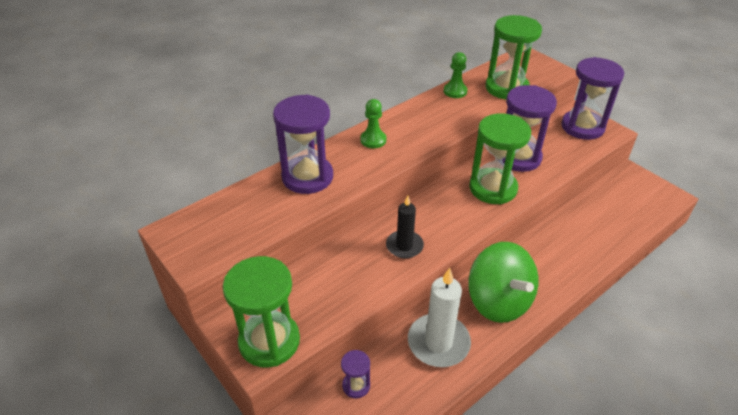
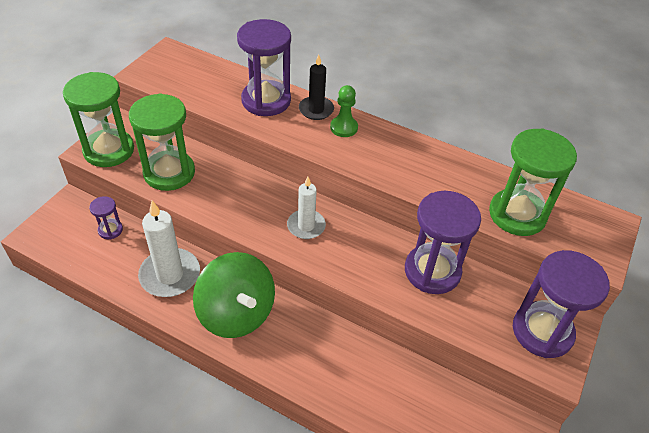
camera: 65 degrees right, 5 degrees up
(404, 246) = (243, 204): black candle -> black candle (316, 110)
(448, 212) = (306, 226): none -> white candle
(455, 91) = (474, 170): green pawn -> none
(493, 188) = (363, 256): green hourglass -> green hourglass (169, 173)
(498, 301) = (237, 313): green spinning top -> green spinning top turned 75 degrees counterclockwise

